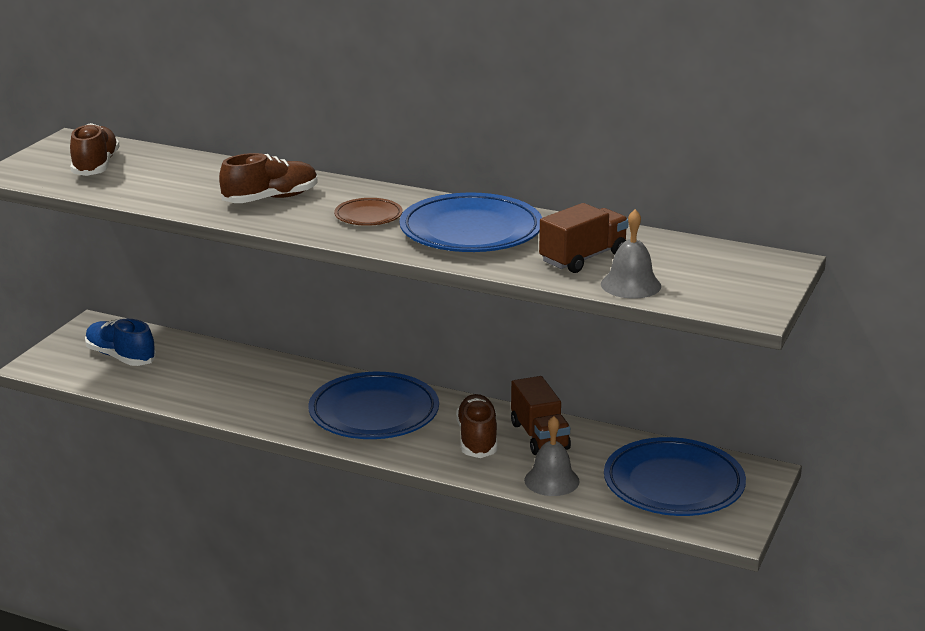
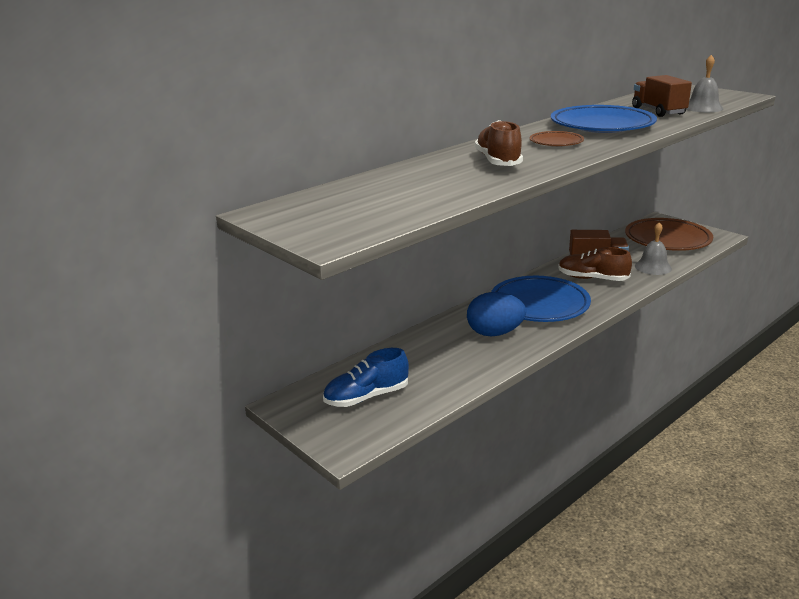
camera: 65 degrees left, 0 degrees up
(96, 166) = (353, 207): brown shoe -> none
(283, 397) = (495, 333): none -> blue egg
(673, 485) = (667, 239): blue plate -> brown plate

